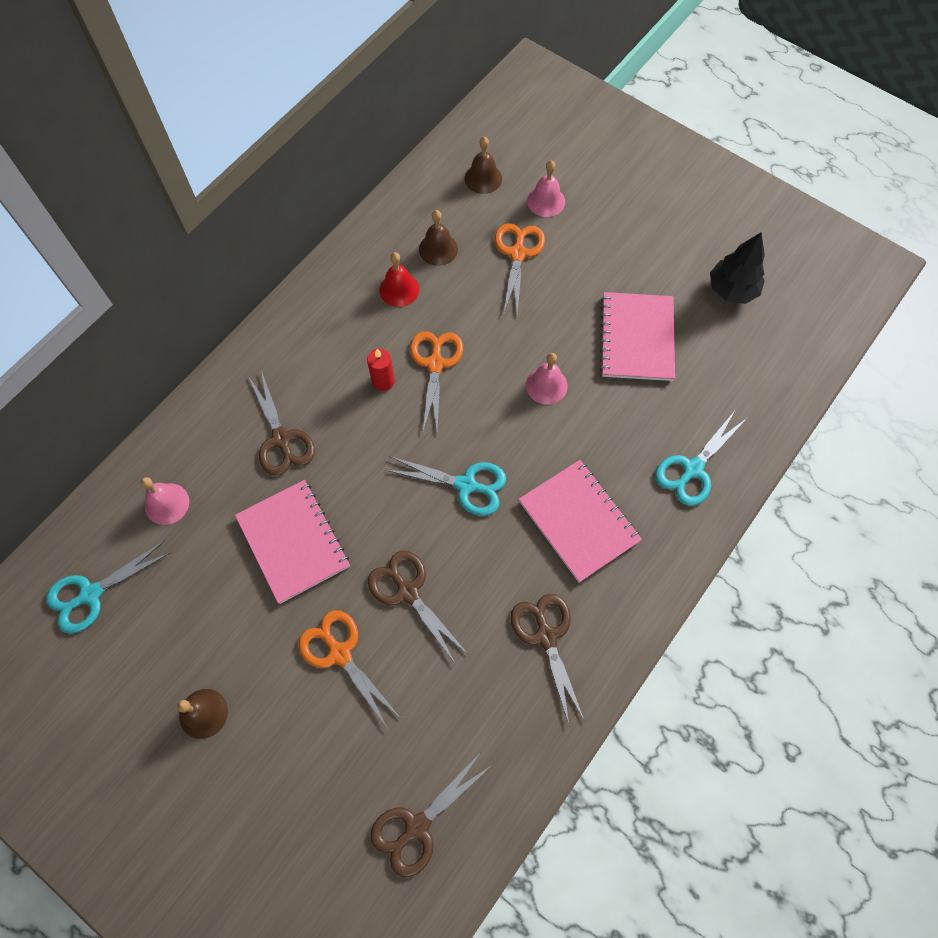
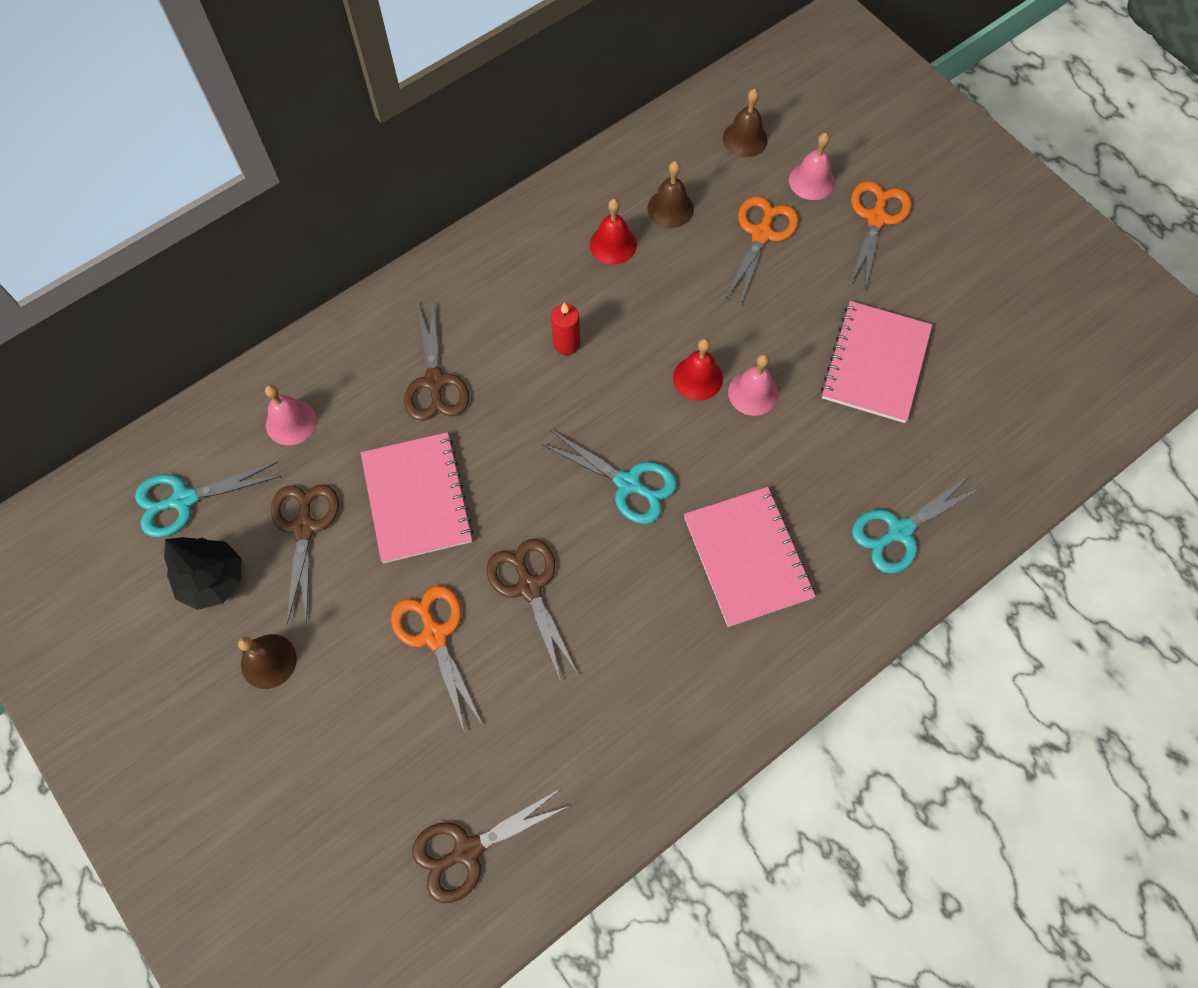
camera: 15 degrees right, 0 degrees up
(435, 364) = (631, 338): orange scissors -> orange scissors (876, 218)
(498, 384) = (698, 378): none -> red bell
(546, 636) = (673, 678): brown scissors -> brown scissors (304, 527)
(732, 290) = (1006, 333): black tree -> black tree (213, 580)

